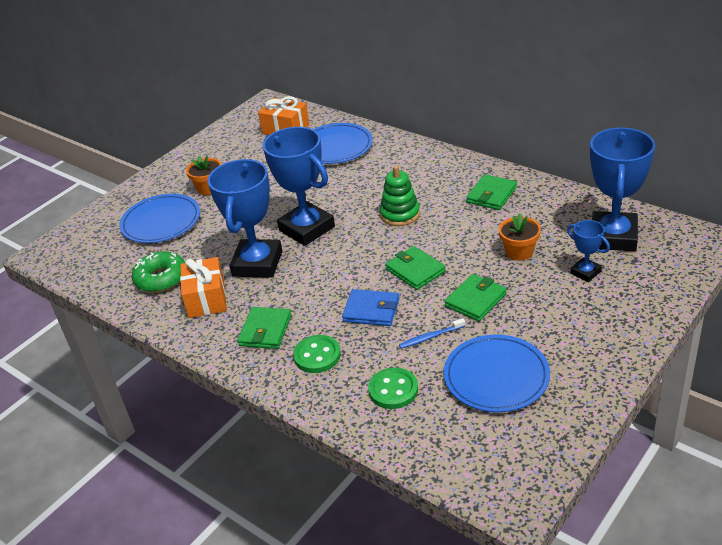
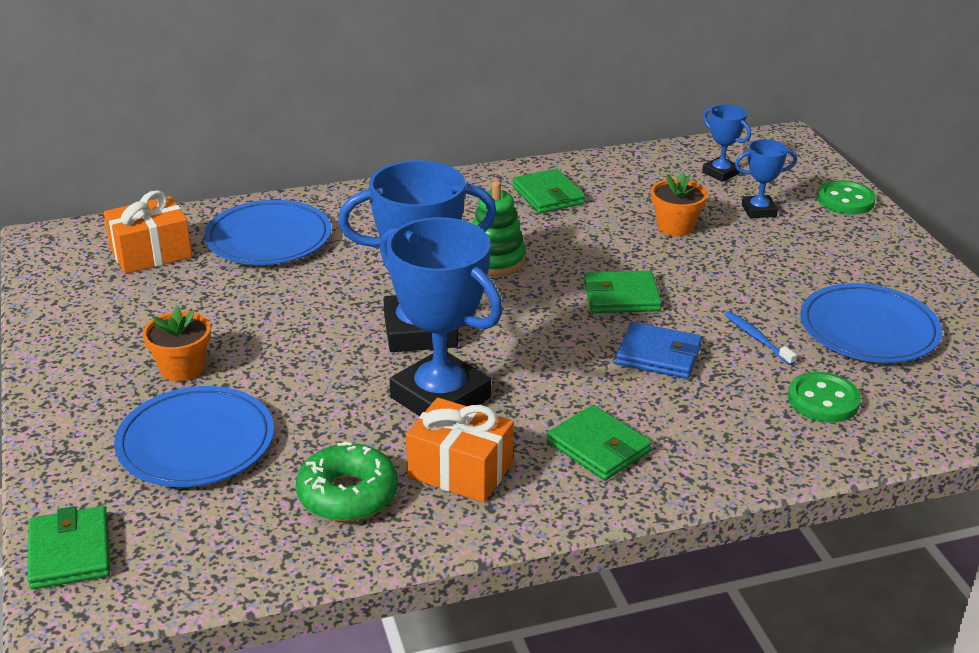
camera: 60 degrees left, 5 degrees down
(317, 355) = (699, 427): green button -> green button (845, 200)
(371, 310) = (659, 355): blue wallet -> blue wallet turned 60 degrees clockwise
(430, 337) = (757, 338): blue toothbrush -> blue toothbrush turned 135 degrees clockwise
(475, 300) = (726, 285): green wallet -> green wallet (69, 552)
(613, 237) = (720, 173): blue trophy -> blue trophy, size x0.48

